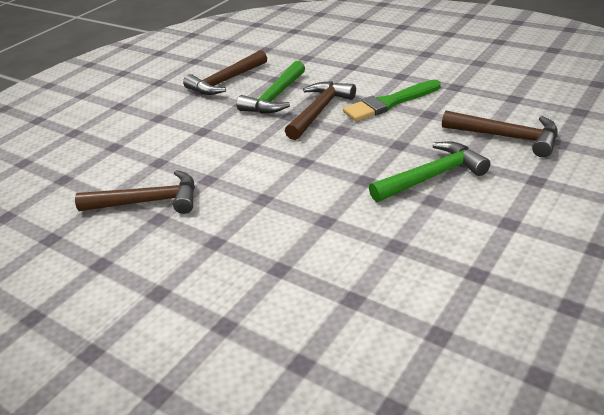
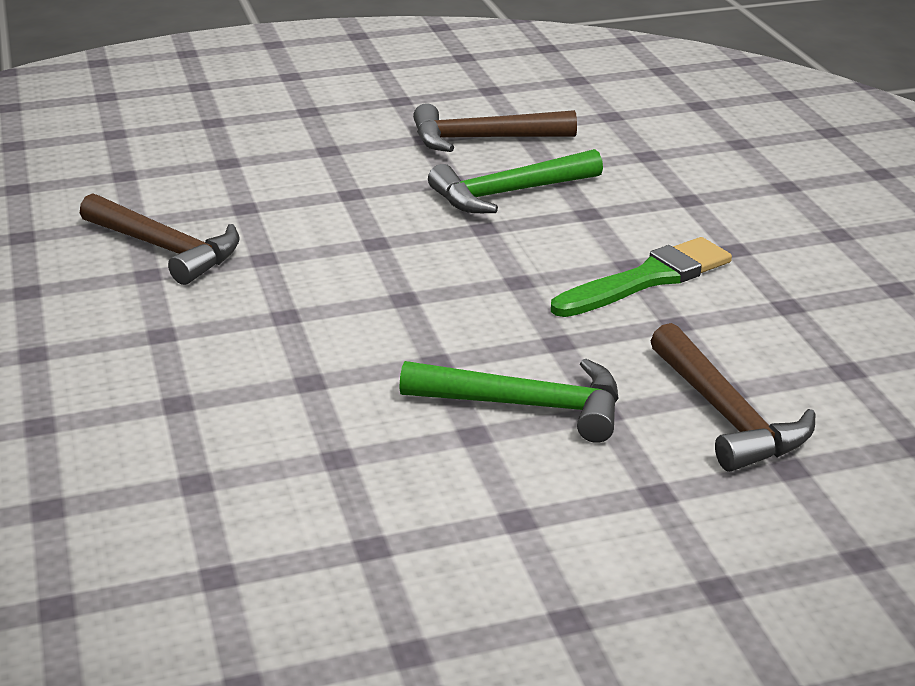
camera: 35 degrees right, 5 degrees down
(319, 111) = (533, 241): brown hammer -> none
(389, 103) = (647, 279): green brush -> green brush turned 135 degrees clockwise

